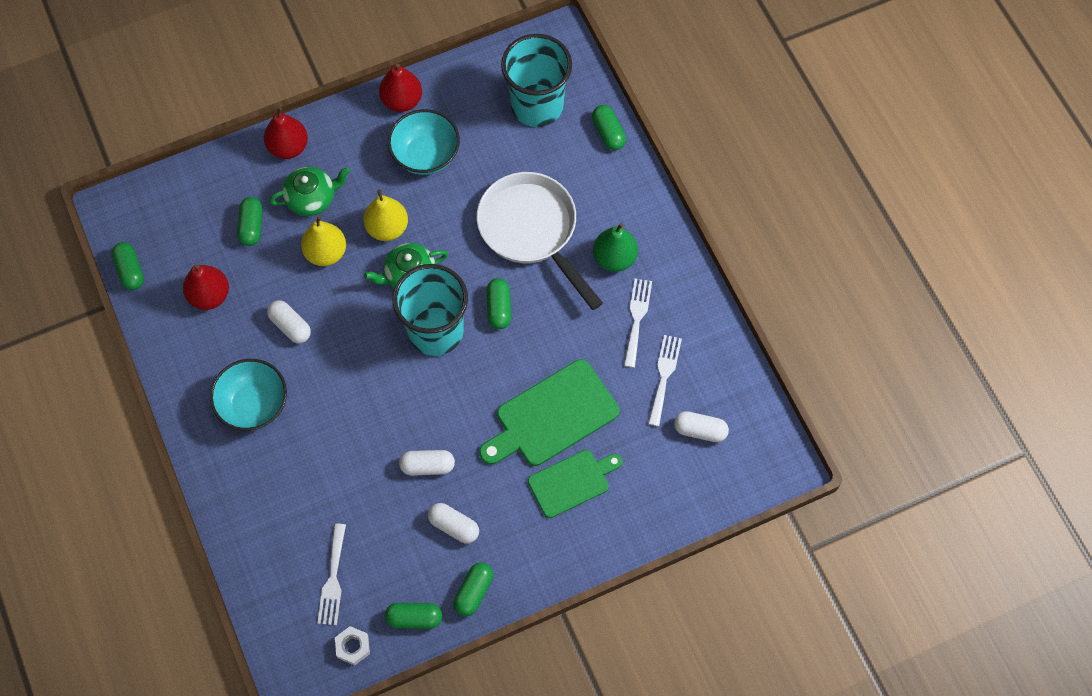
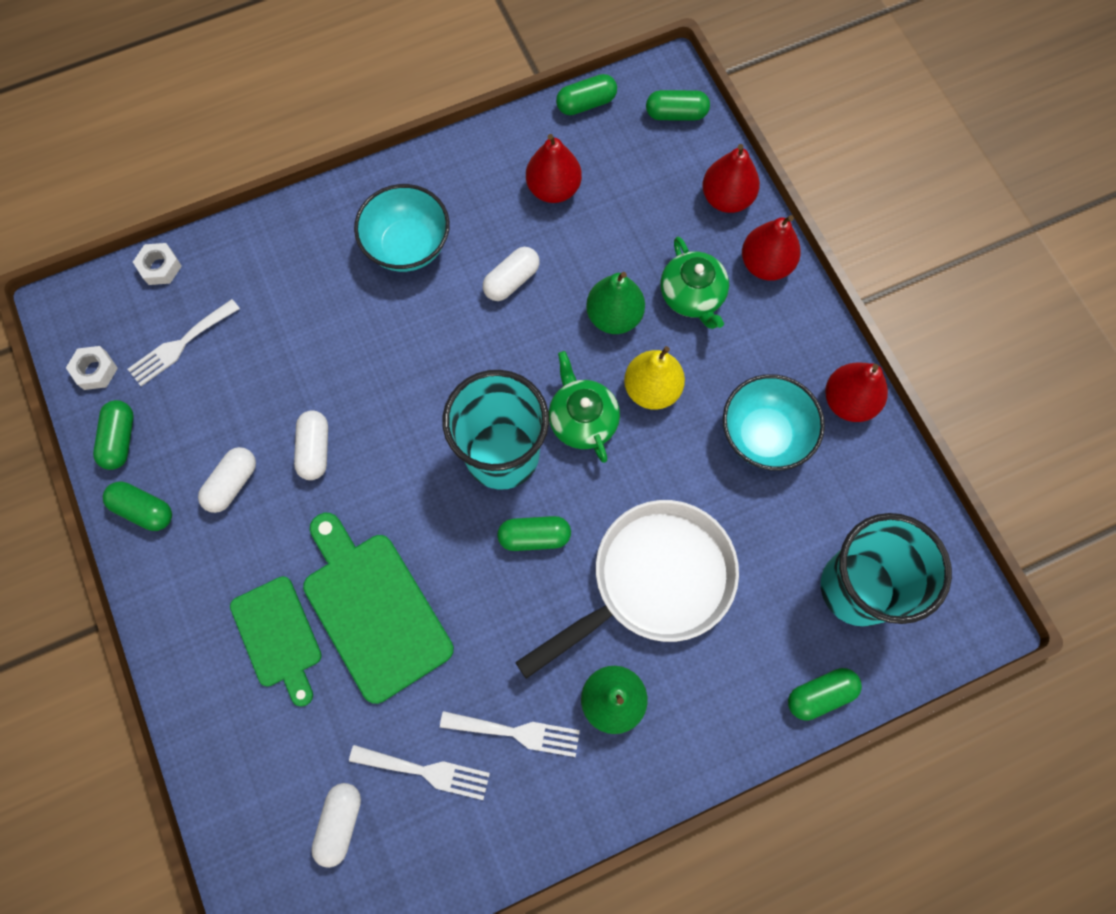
camera: 90 degrees right, 5 degrees up
(229, 171) = (726, 198): none -> red pear
(252, 226) = (649, 229): green capsule -> green capsule (676, 114)
(259, 604) = (160, 267): none -> white nut
(326, 253) = (614, 316): yellow pear -> green pear
(333, 579) = (180, 345): white fork -> white fork turned 45 degrees counterclockwise

